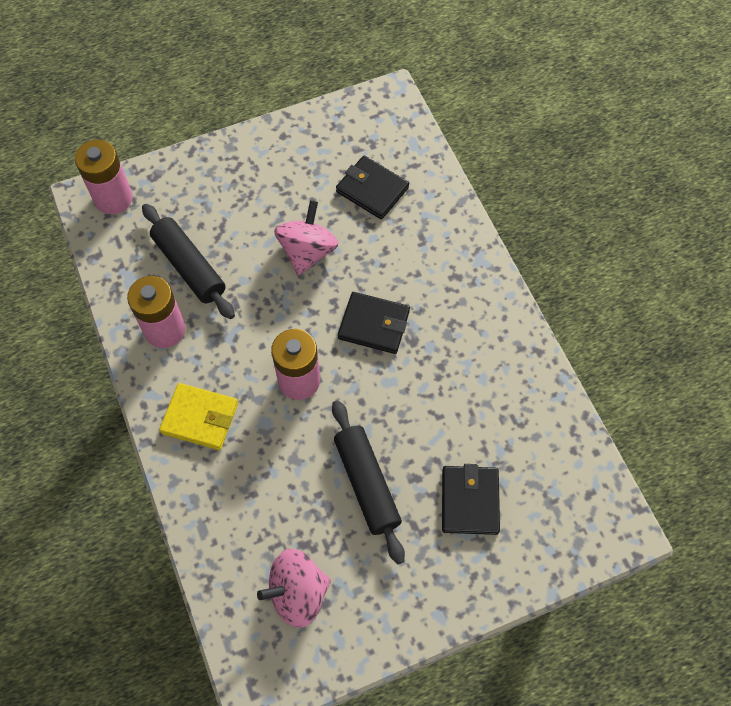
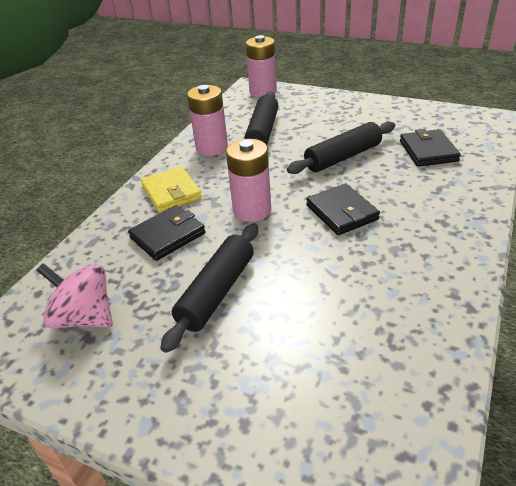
camera: 50 degrees right, 25 degrees down
(307, 251) = (343, 157): pink spinning top -> black rolling pin
(470, 501) = (278, 364): black wallet -> black wallet (168, 235)

